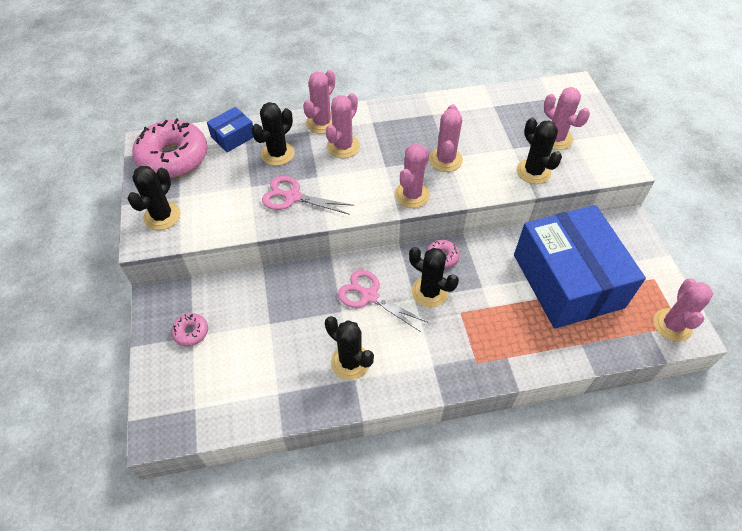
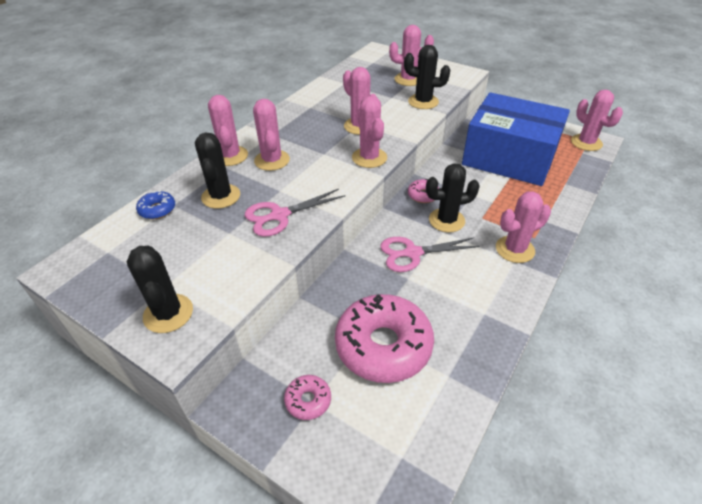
camera: 45 degrees left, 10 degrees down
(173, 157) = (112, 261): pink donut -> pink donut (383, 345)
(233, 137) = (157, 210): blue box -> blue donut
(350, 362) = (464, 305): black cactus -> none
(446, 357) = (515, 249): none -> pink cactus

